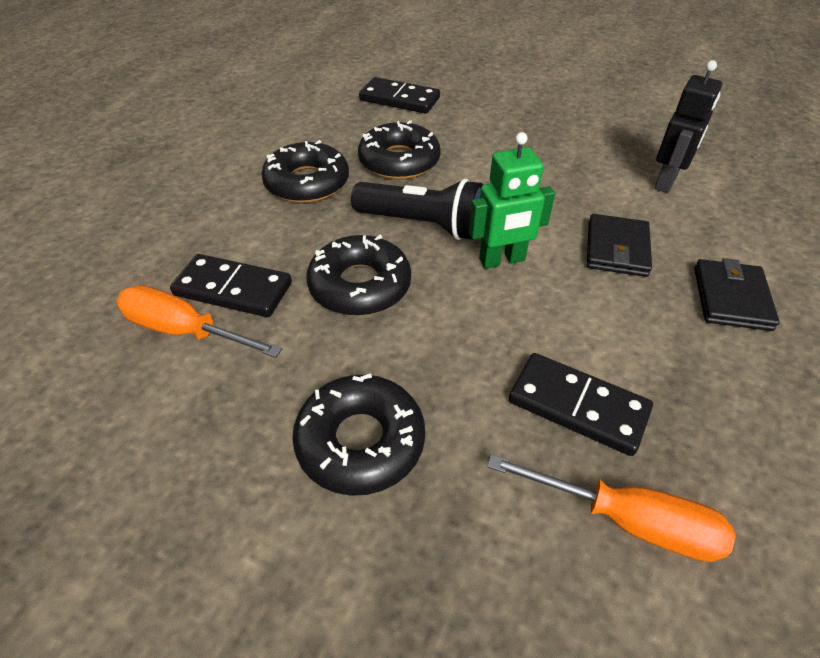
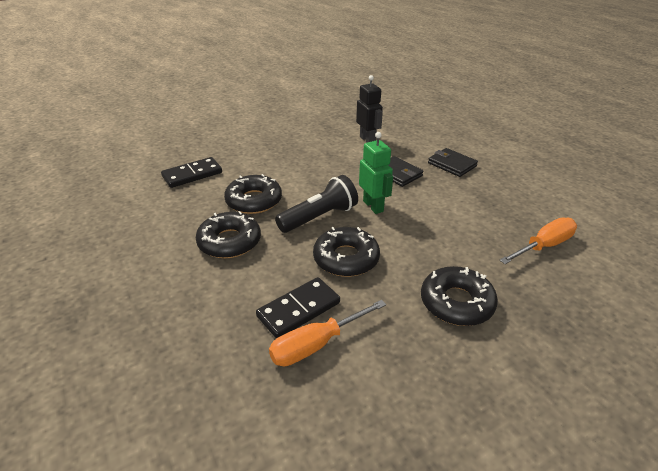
camera: 55 degrees left, 10 degrees down
(502, 260) = (373, 206): green robot -> green robot turned 45 degrees counterclockwise
(578, 406) = (480, 229): black domino -> none

